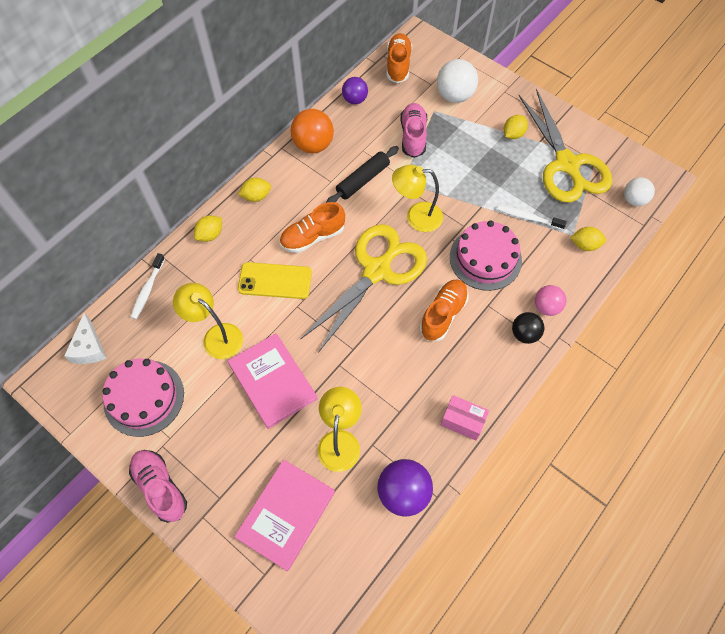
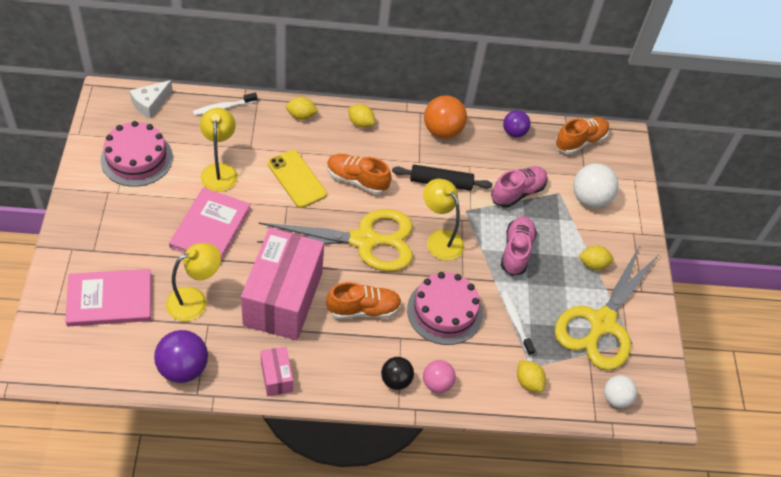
camera: 45 degrees right, 10 degrees down
(161, 487) = (76, 210): pink shoe -> pink shoe (516, 251)
(389, 368) = (283, 298): none -> pink box

